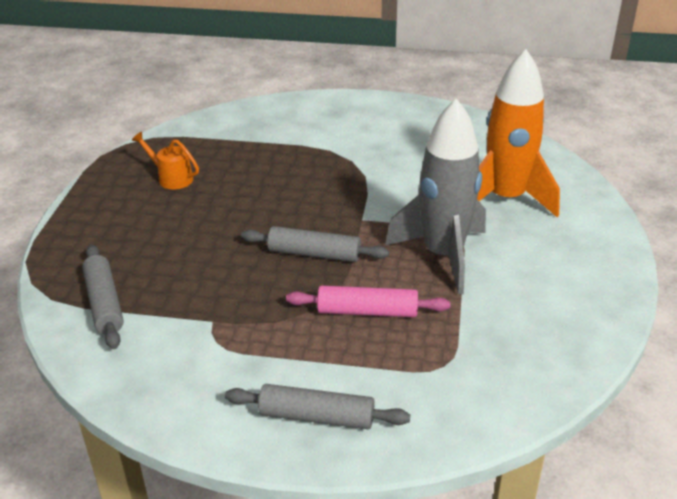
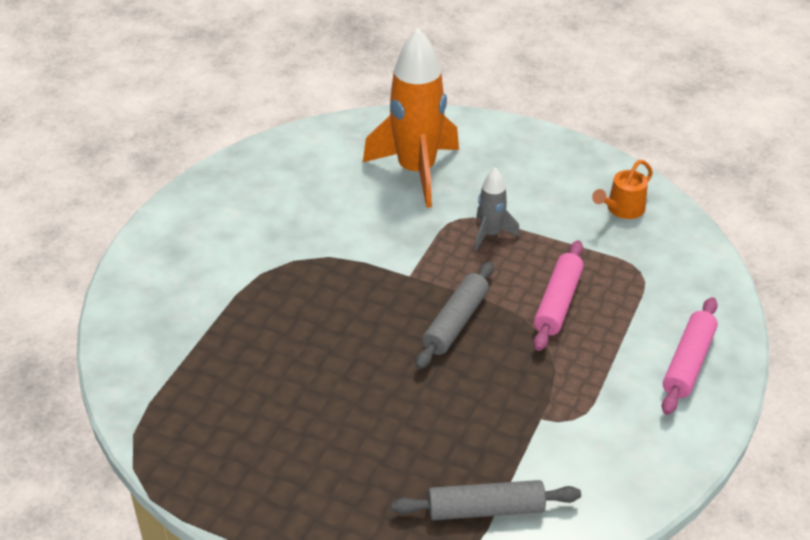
camera: 75 degrees left, 5 degrees up
(171, 178) = (248, 425): orange watering can -> orange watering can (622, 209)
(317, 416) = (688, 362): grey rolling pin -> pink rolling pin
(443, 255) = (490, 234): grey rocket -> grey rocket, size x0.48

